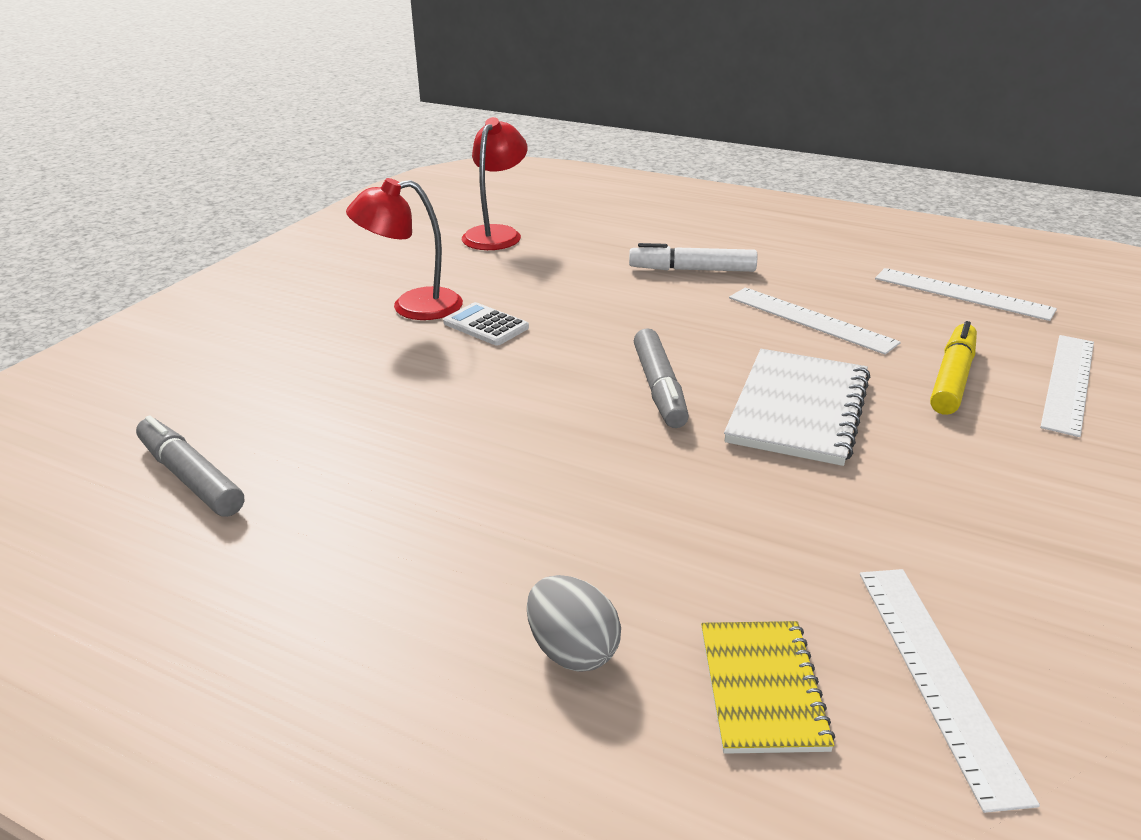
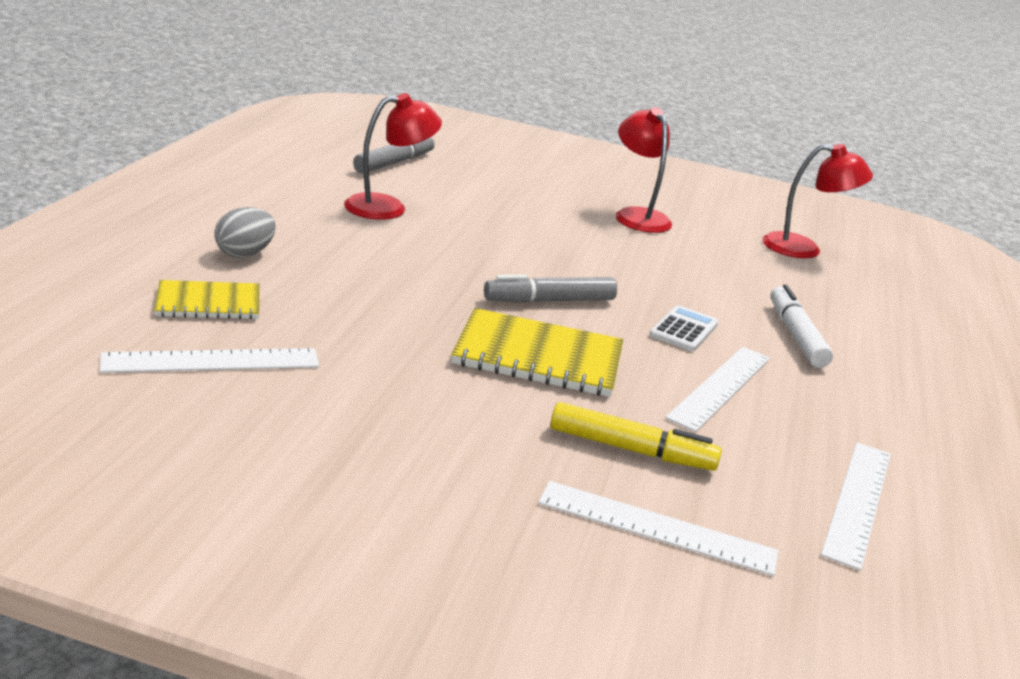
camera: 75 degrees right, 5 degrees down
(379, 492) = (388, 207): none -> red lamp
(485, 325) = (621, 240): white calculator -> white calculator (683, 330)
(798, 409) = (538, 357): white notebook -> yellow notebook

